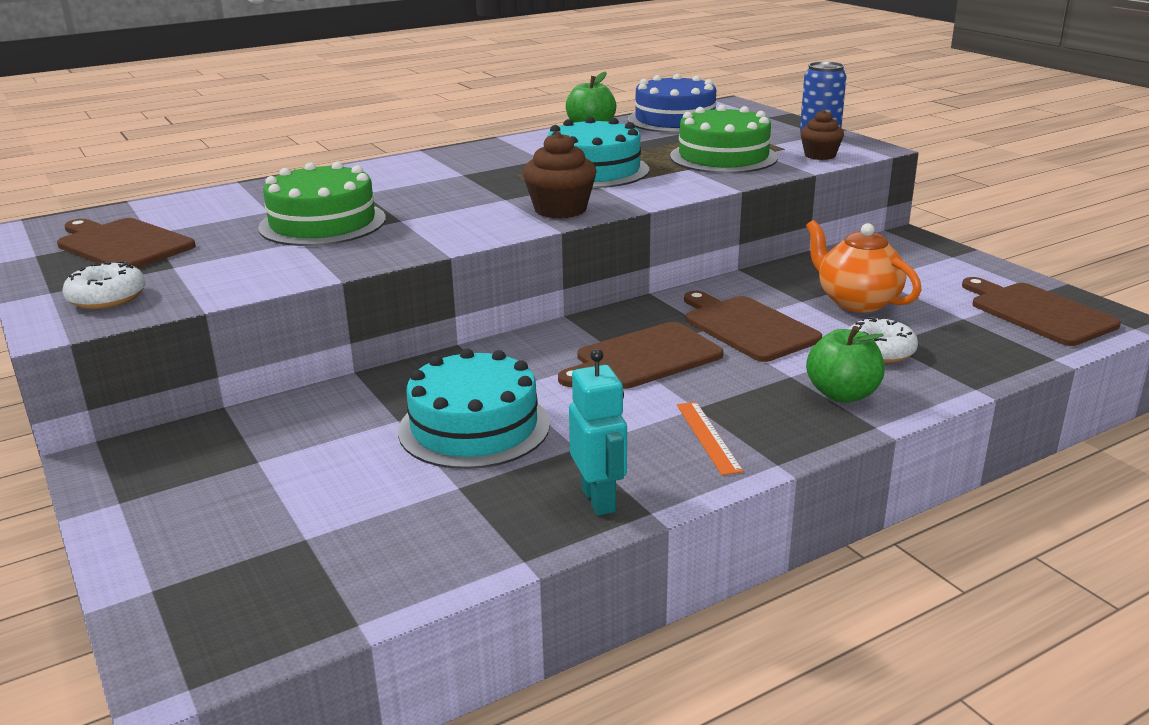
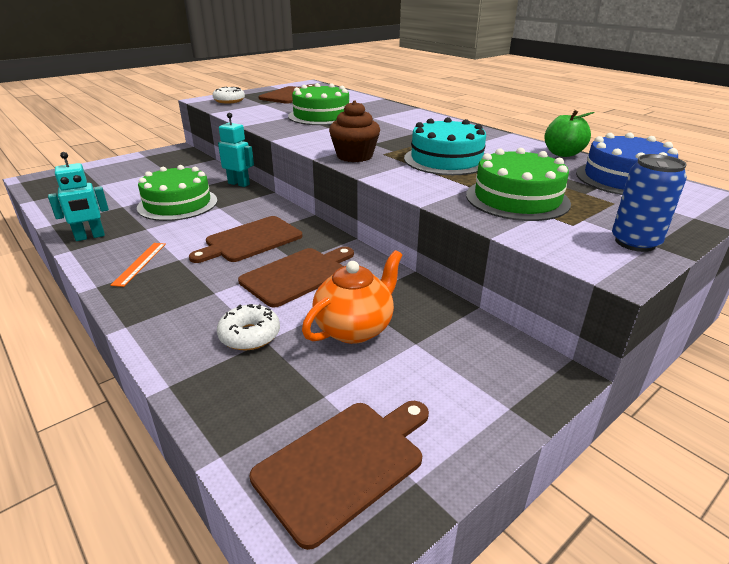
camera: 80 degrees right, 5 degrees up
(401, 375) = (239, 184): none -> turquoise robot
(474, 427) = (178, 204): turquoise cake -> green cake
(643, 358) = (250, 240): brown cutting board -> brown cutting board turned 90 degrees counterclockwise
(708, 437) = (140, 263): orange ruler -> orange ruler turned 60 degrees counterclockwise
(820, 155) = (560, 241): brown cupcake -> none
(842, 394) = (179, 313): green apple -> none

